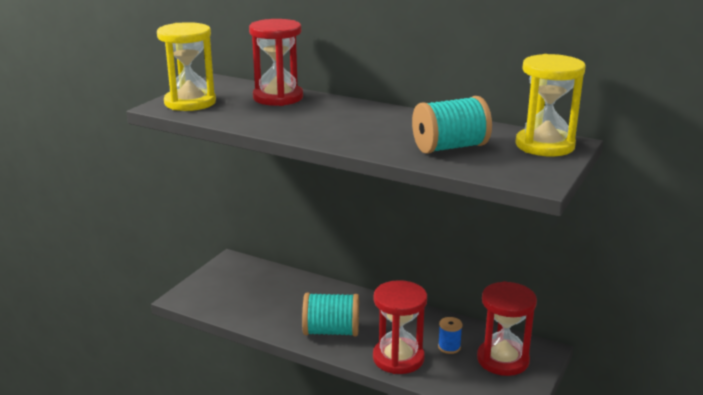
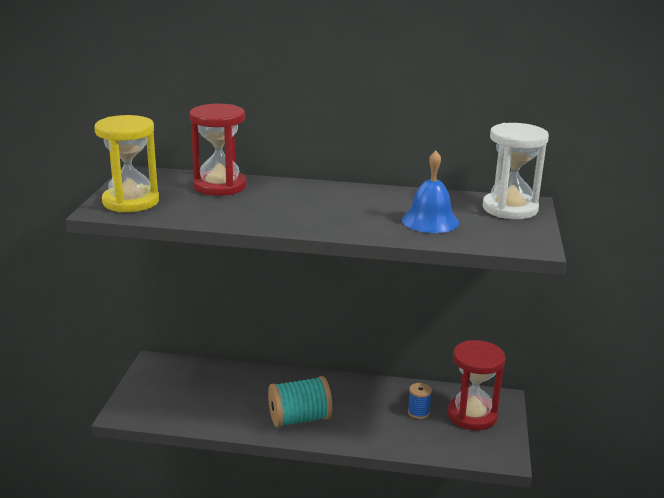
camera: 20 degrees left, 0 degrees up
(398, 358) = (378, 433): red hourglass -> none
(450, 147) = (430, 221): turquoise spool -> blue bell
(544, 145) = (510, 209): yellow hourglass -> white hourglass

